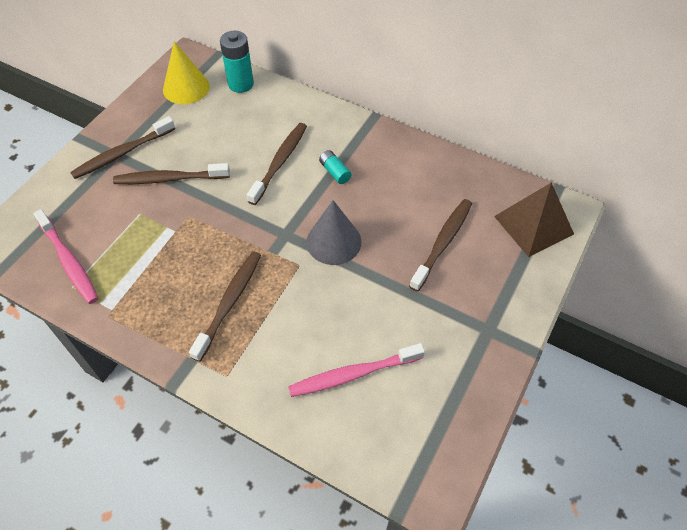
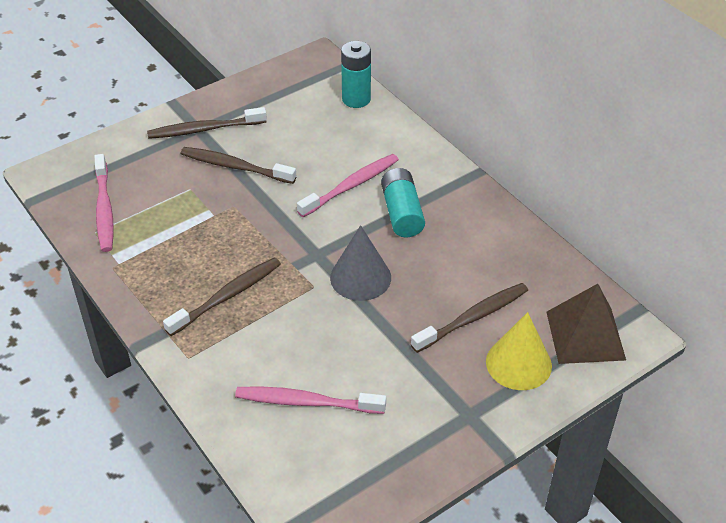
camera: 25 degrees right, 10 degrees down
(186, 87) = (299, 86): yellow cone -> yellow cone (518, 363)
(280, 162) = (351, 186): brown toothbrush -> pink toothbrush
(334, 172) = (401, 213): turquoise battery -> turquoise battery, size x1.76

